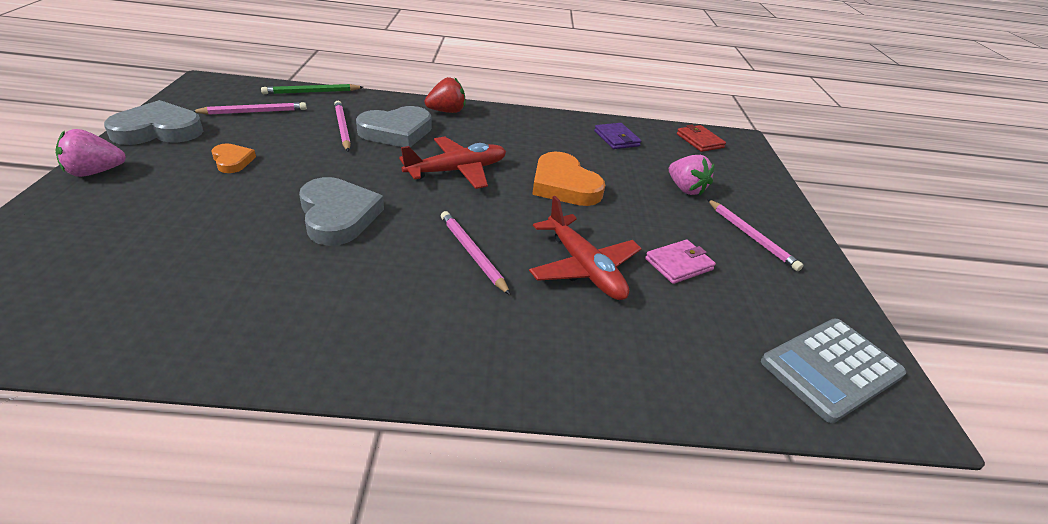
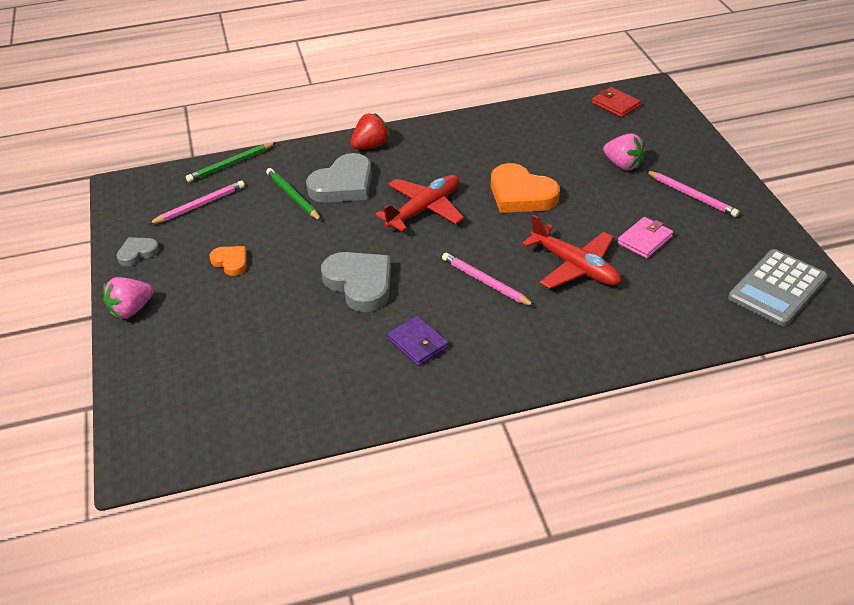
camera: 10 degrees left, 5 degrees up
(158, 130) = (137, 253): grey heart -> grey heart, size x0.53
(342, 128) = (293, 196): pink pencil -> green pencil
(616, 138) = (541, 127): purple wallet -> purple wallet (418, 343)

